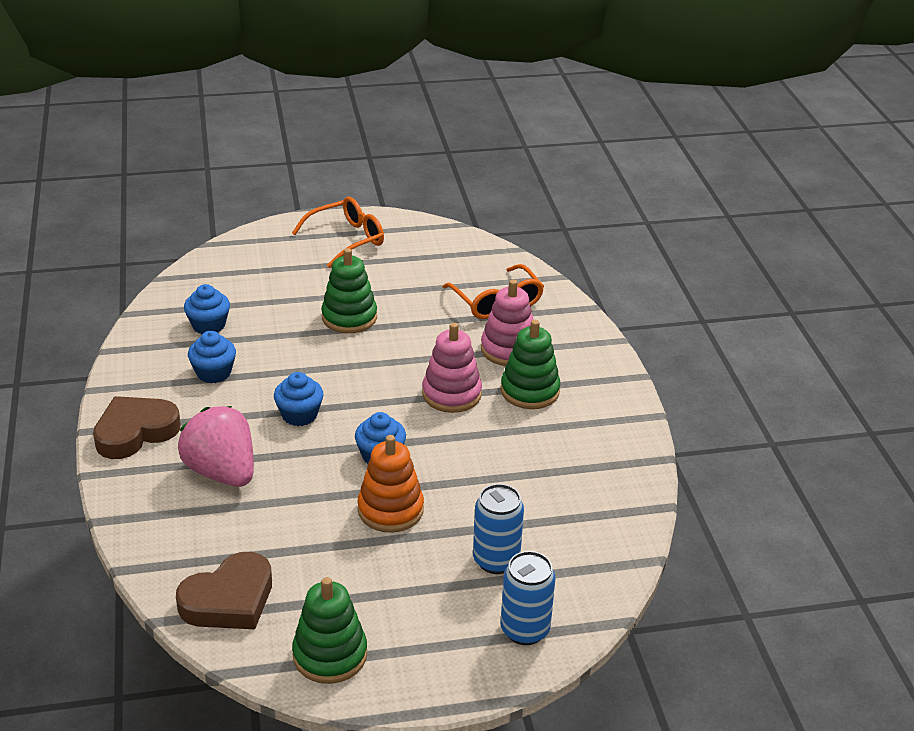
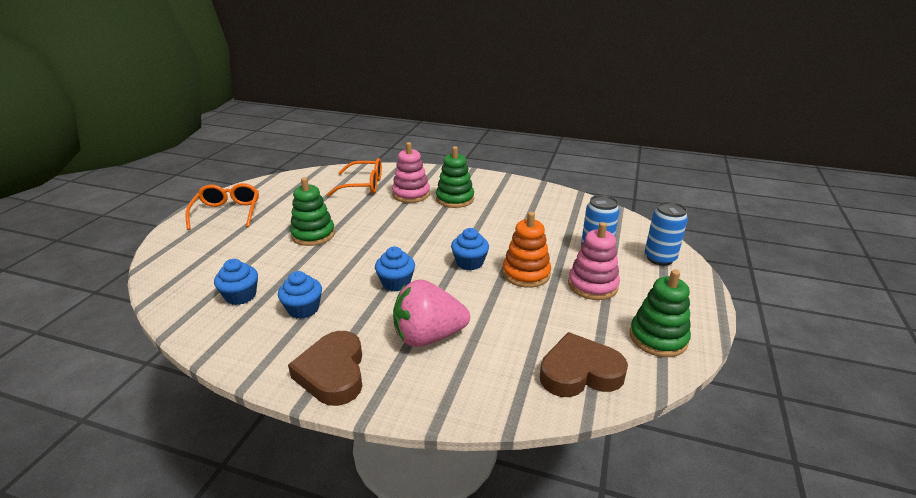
camera: 60 degrees left, 5 degrees down
(229, 600) = (579, 372): brown heart -> brown heart turned 90 degrees counterclockwise
(451, 394) = (433, 222): pink stacking toy -> pink stacking toy (592, 285)

